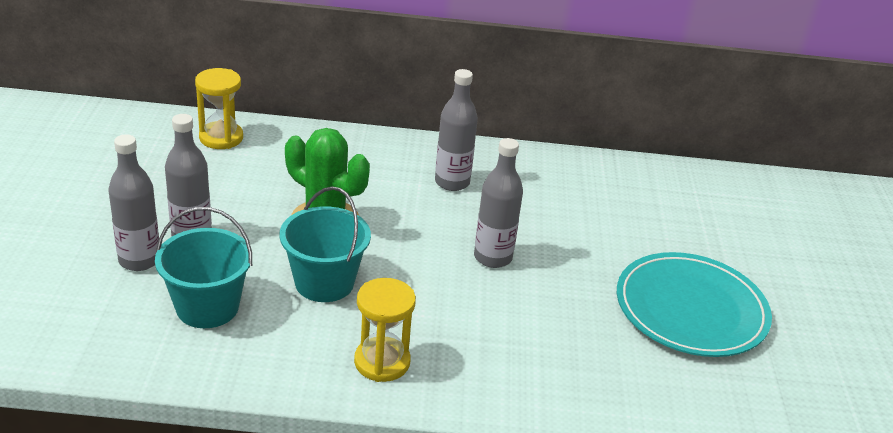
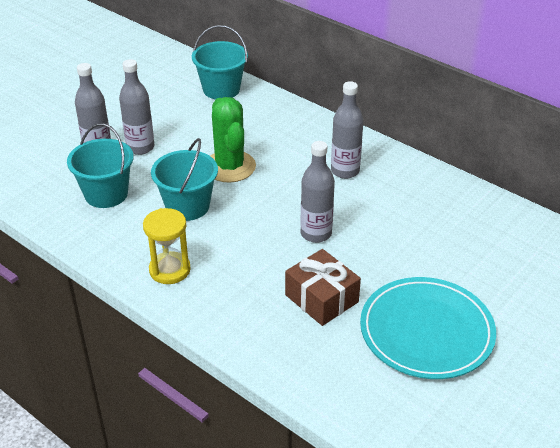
camera: 40 degrees right, 5 degrees up
(221, 138) = (221, 89): yellow hourglass -> turquoise bucket
(569, 321) = (321, 298): none -> brown gift

